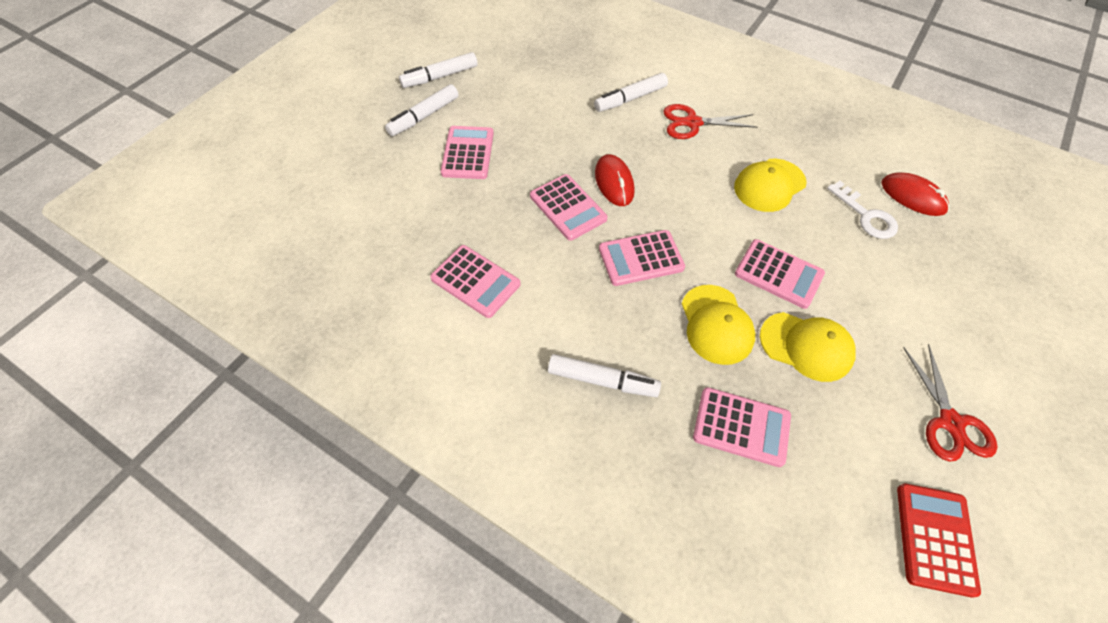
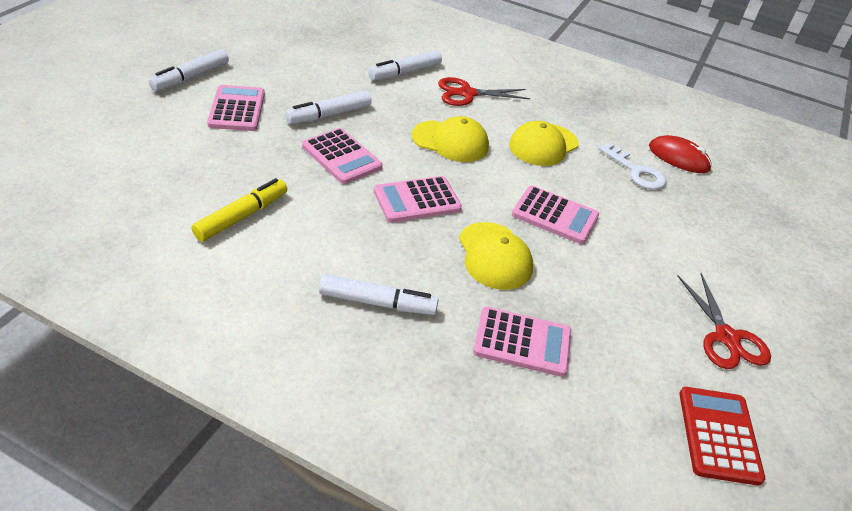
camera: 10 degrees left, 15 degrees down
(440, 77) = (209, 46): white marker -> white marker (329, 115)
(475, 281) = (242, 216): pink calculator -> yellow marker
(614, 182) = (389, 138): red mouse -> none
(806, 346) = (584, 275): yellow cap -> yellow cap (450, 141)

